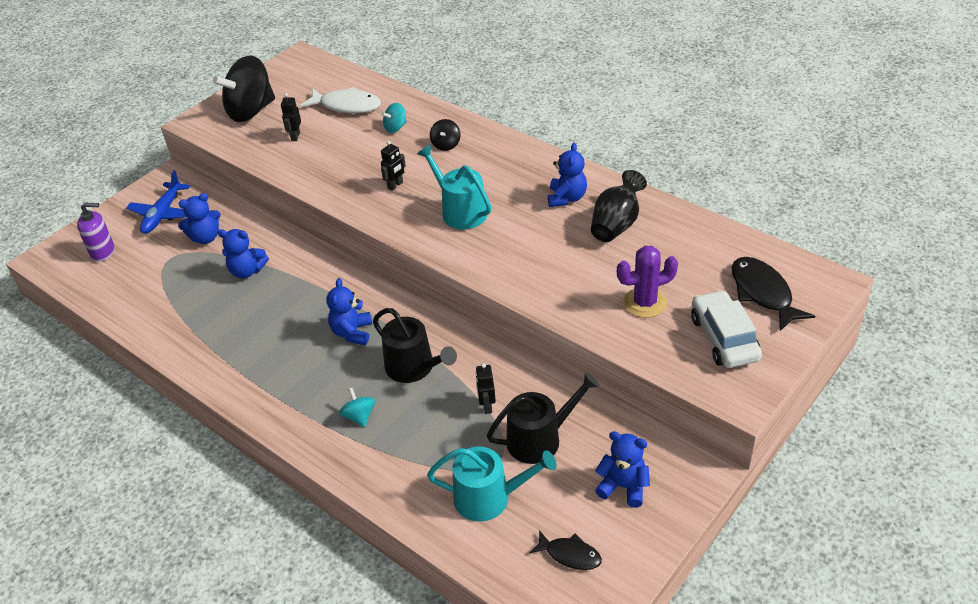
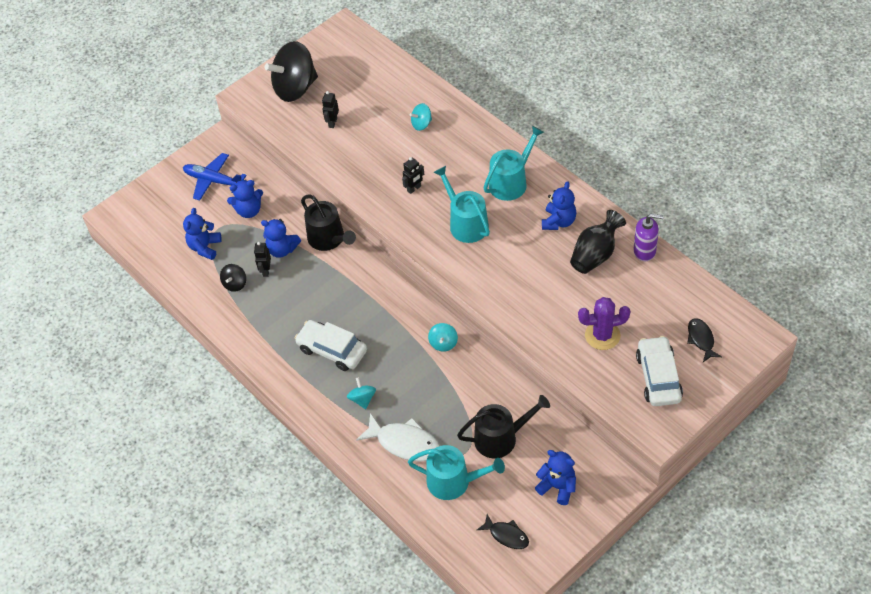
camera: 10 degrees right, 10 degrees up
(103, 252) = (162, 214): purple soap dispenser -> purple soap dispenser (645, 251)
(163, 214) = (213, 181): blue plane -> blue plane turned 90 degrees clockwise
(316, 367) = (332, 350): none -> white car
(347, 106) = (381, 93): white fish -> white fish (404, 443)
(352, 332) = (364, 321): blue teddy bear -> blue teddy bear (205, 247)
(414, 367) = (410, 361): black watering can -> black watering can (329, 239)
(446, 145) = (463, 149): black spinning top -> black spinning top (235, 284)
(451, 344) = (443, 343): none -> turquoise spinning top
(487, 406) = (464, 404): black robot -> black robot (266, 271)
(505, 168) = (511, 182): none -> turquoise watering can
(763, 293) = (701, 339): black fish -> black fish, size x0.60

